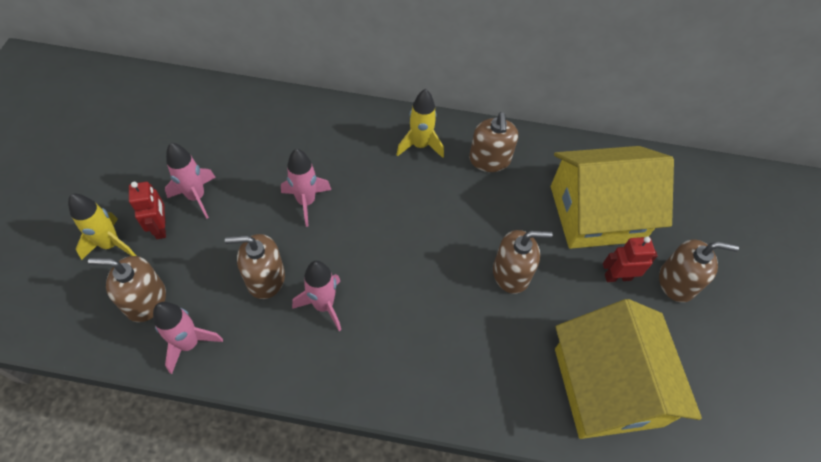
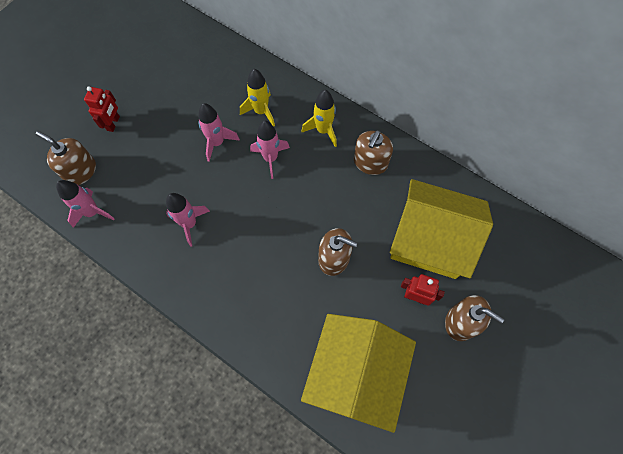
camera: 30 degrees right, 10 degrees up
(111, 244) = (78, 123): yellow rocket -> yellow rocket (261, 111)
(196, 197) = (146, 110): pink rocket -> pink rocket (270, 158)
(265, 278) = (161, 188): brown soap dispenser -> none

